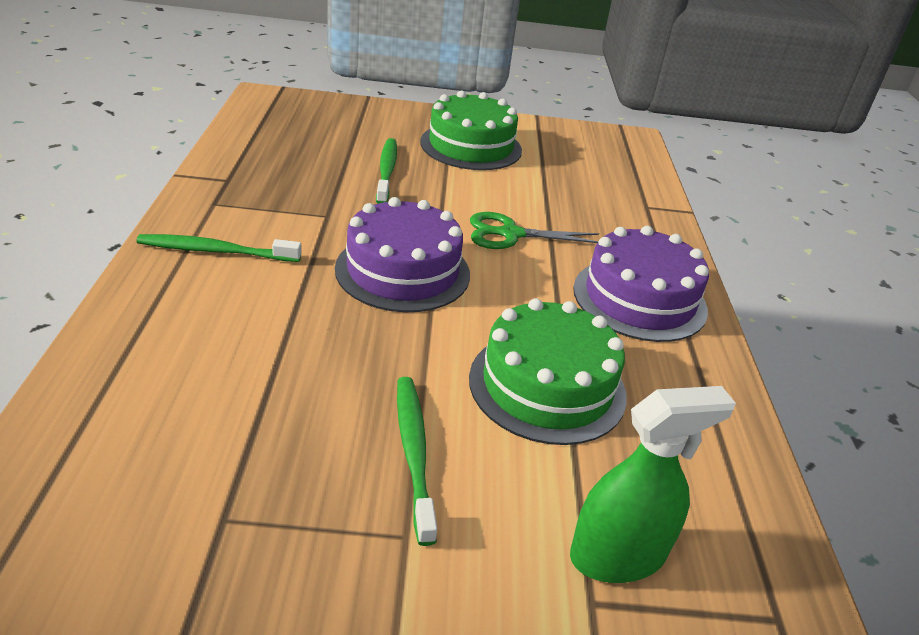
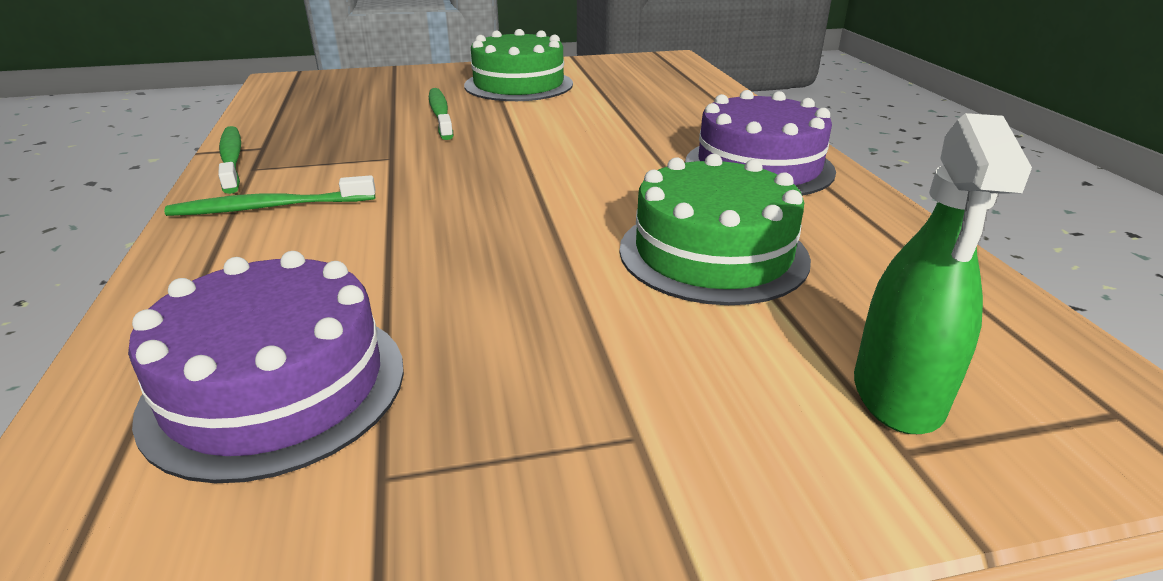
camera: 10 degrees left, 5 degrees down
(403, 271) = (498, 187): purple cake -> purple cake (276, 387)
(414, 452) = (599, 346): green toothbrush -> green toothbrush (232, 159)
(511, 234) = (597, 140): green scissors -> none
(618, 555) = (898, 393): green spray bottle -> green spray bottle turned 135 degrees clockwise

